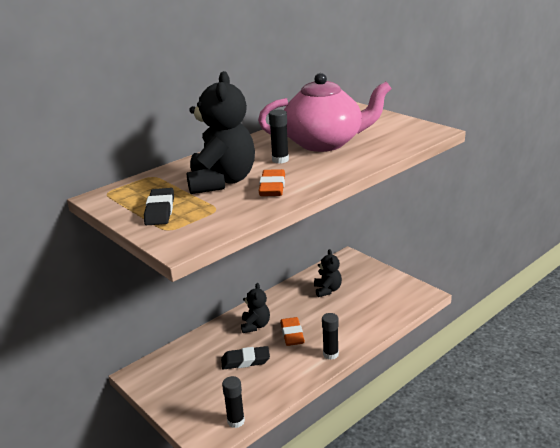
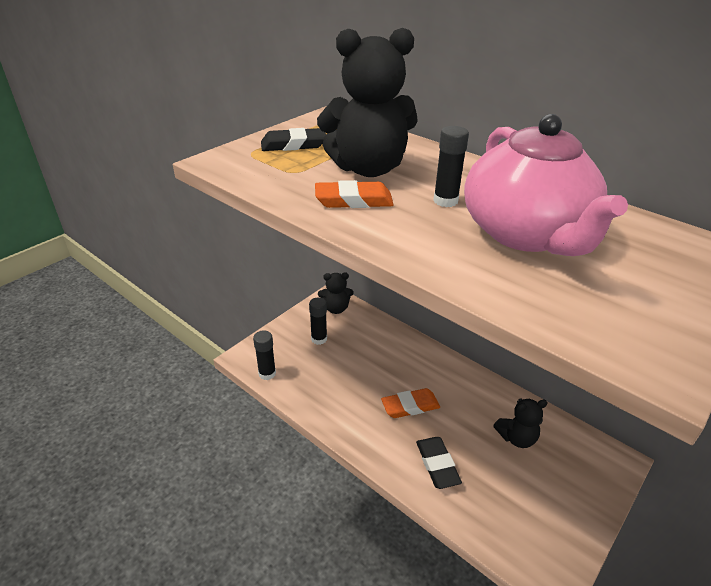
camera: 80 degrees right, 10 degrees up
(245, 361) = (357, 370): black eraser -> black eraser (437, 464)
(255, 326) = (420, 371): black teddy bear -> black teddy bear (336, 308)
(330, 354) = (377, 448): black glue stick -> black glue stick (319, 339)

